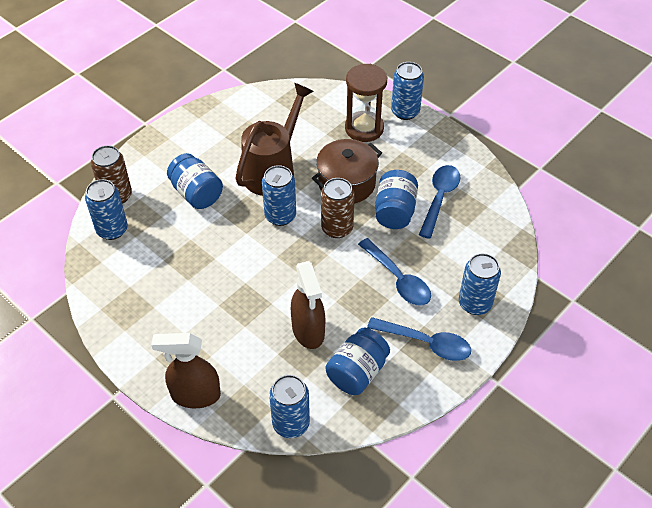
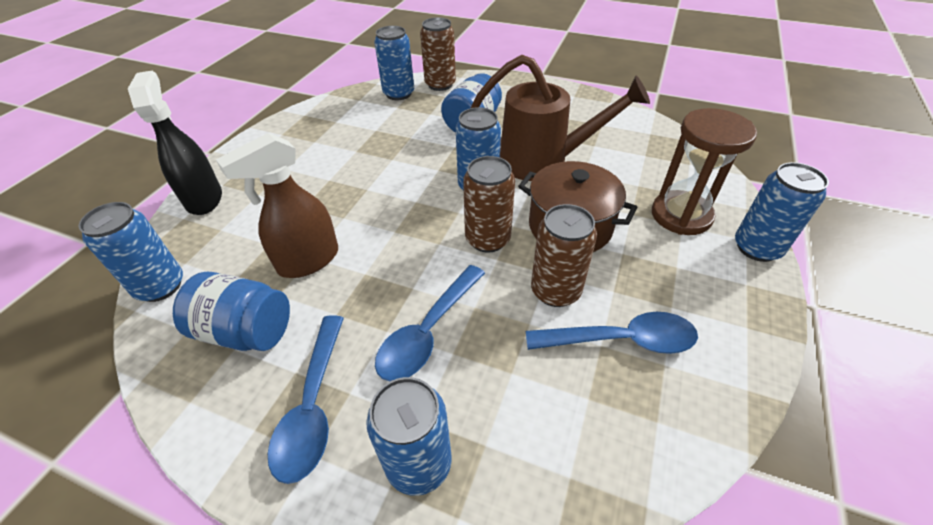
camera: 70 degrees right, 5 degrees down
(195, 395) = (204, 198): brown spray bottle -> black spray bottle
(395, 211) = (555, 291): blue jar -> brown can

